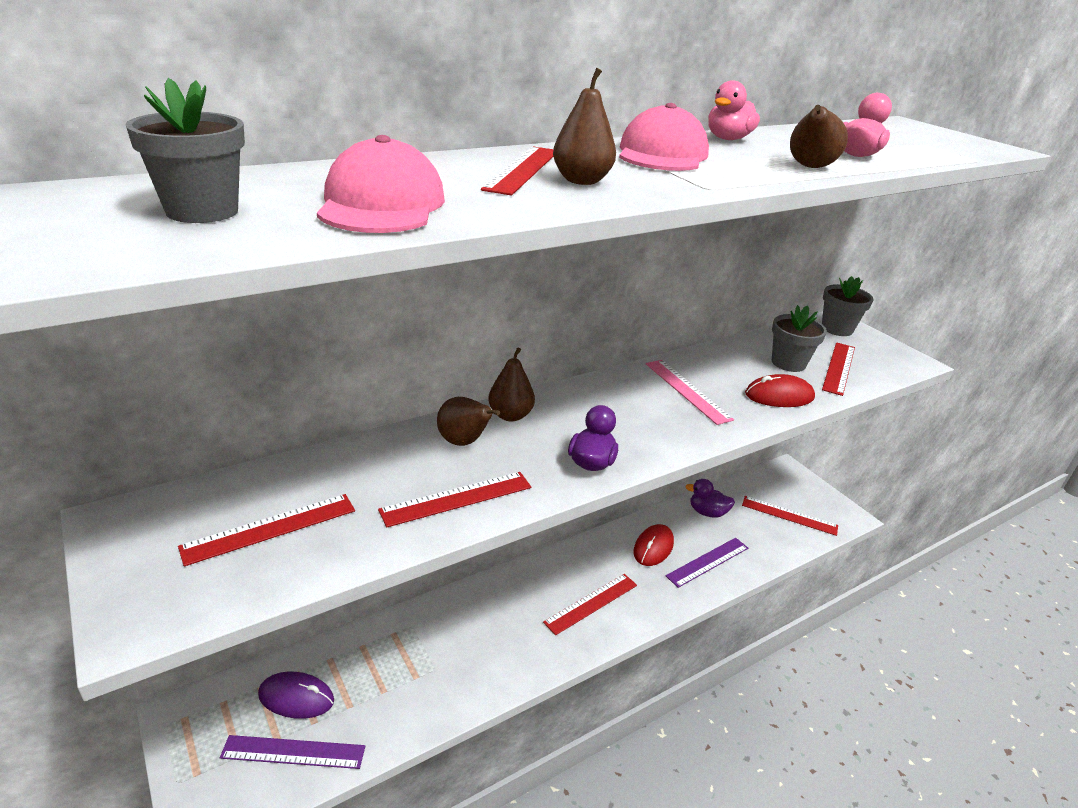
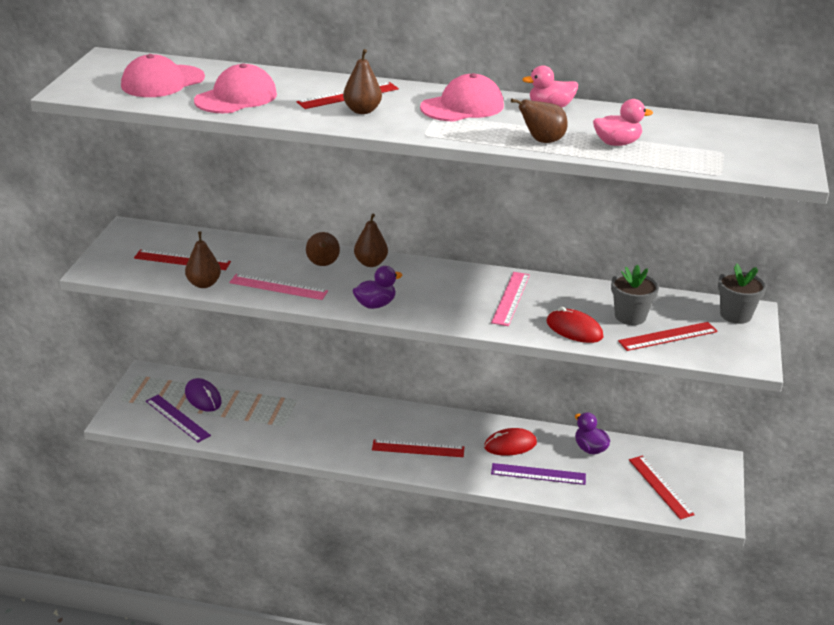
camera: 45 degrees right, 0 degrees up
(202, 211) = (162, 82): grey flower pot -> pink cap
(353, 549) = (204, 284): none -> brown pear
(457, 498) = (278, 287): red ruler -> pink ruler

